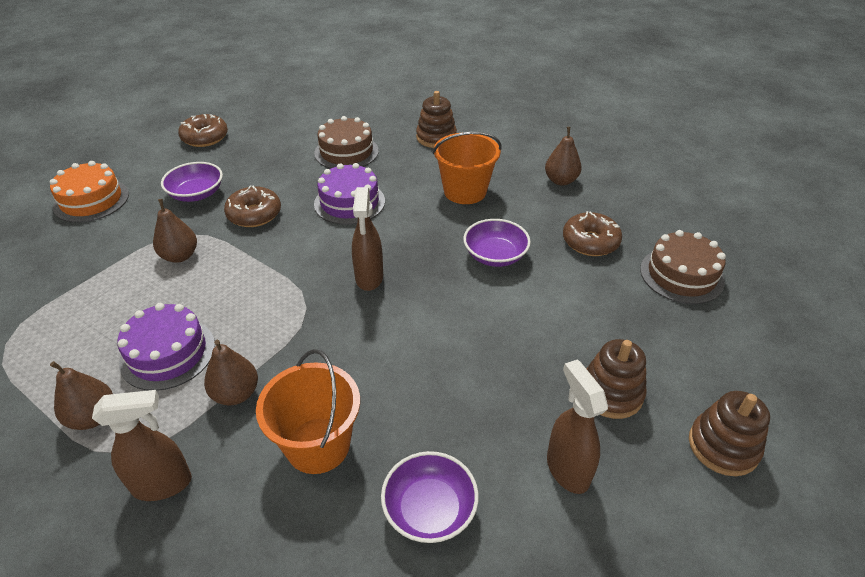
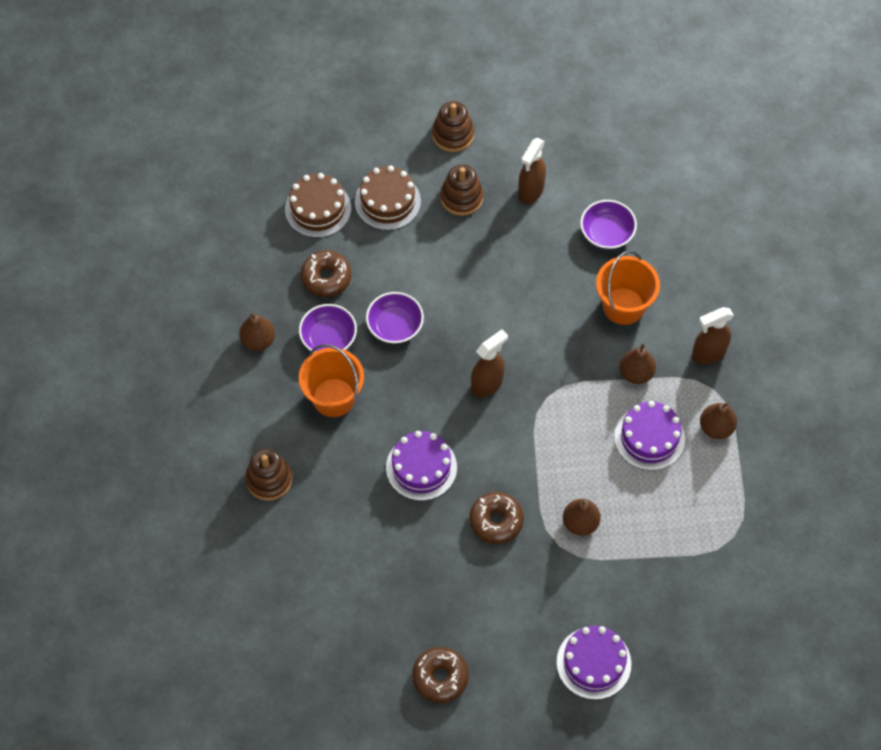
camera: 130 degrees left, 20 degrees up
(91, 200) = (593, 663): orange cake -> purple cake
(163, 484) = (708, 354): brown spray bottle -> brown spray bottle turned 60 degrees counterclockwise
(196, 194) = (514, 591): purple bowl -> purple bowl (328, 338)
(346, 152) = (356, 533): brown cake -> brown cake (387, 201)

